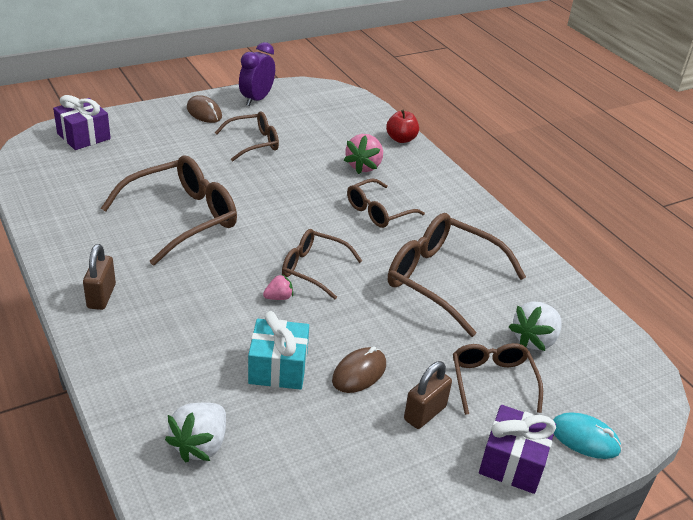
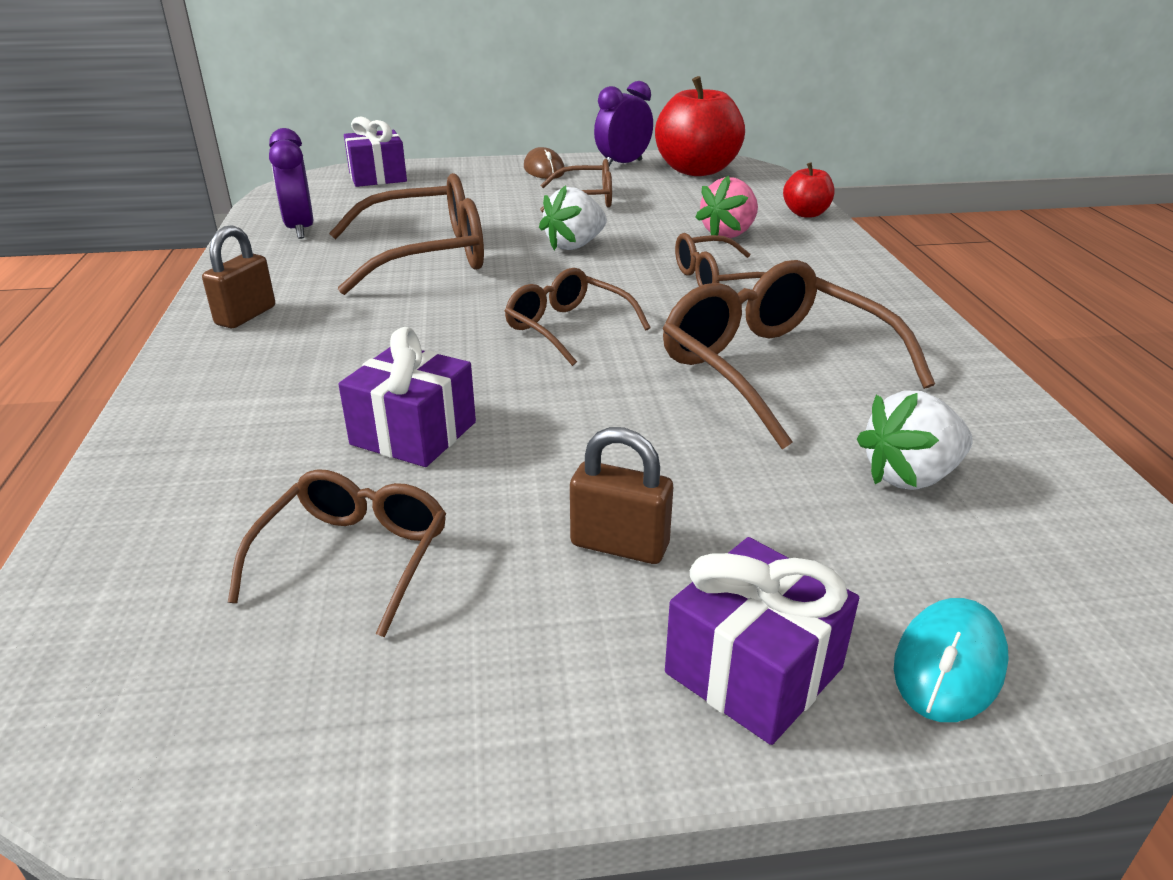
camera: 25 degrees right, 5 degrees down
(70, 204) = (300, 229): none -> purple clock
(200, 445) = (202, 509): white strawberry -> white strawberry (575, 245)
(278, 297) = (487, 351): pink strawberry -> none
(278, 368) = (413, 433): turquoise gift -> purple gift
(311, 101) = (697, 170): none -> red apple
(359, 373) = (541, 463): brown mouse -> none
(425, 413) = (619, 545): brown padlock -> brown padlock turned 45 degrees clockwise
(492, 381) = (787, 522): brown glasses -> brown glasses (354, 557)
(584, 438) = (949, 664): turquoise mouse -> turquoise mouse turned 75 degrees clockwise

